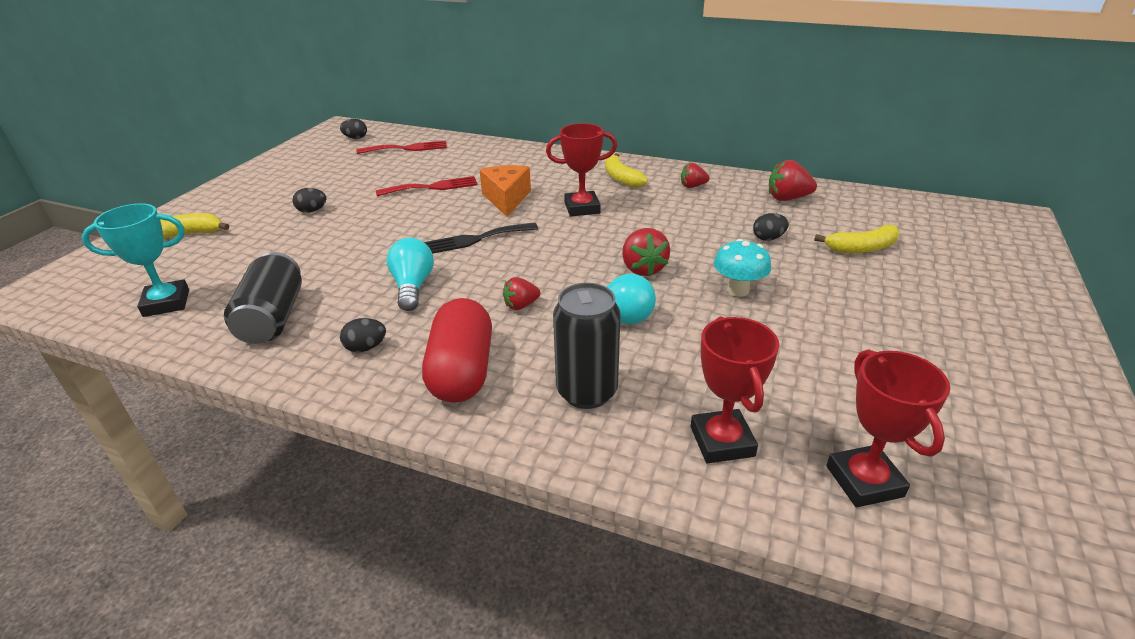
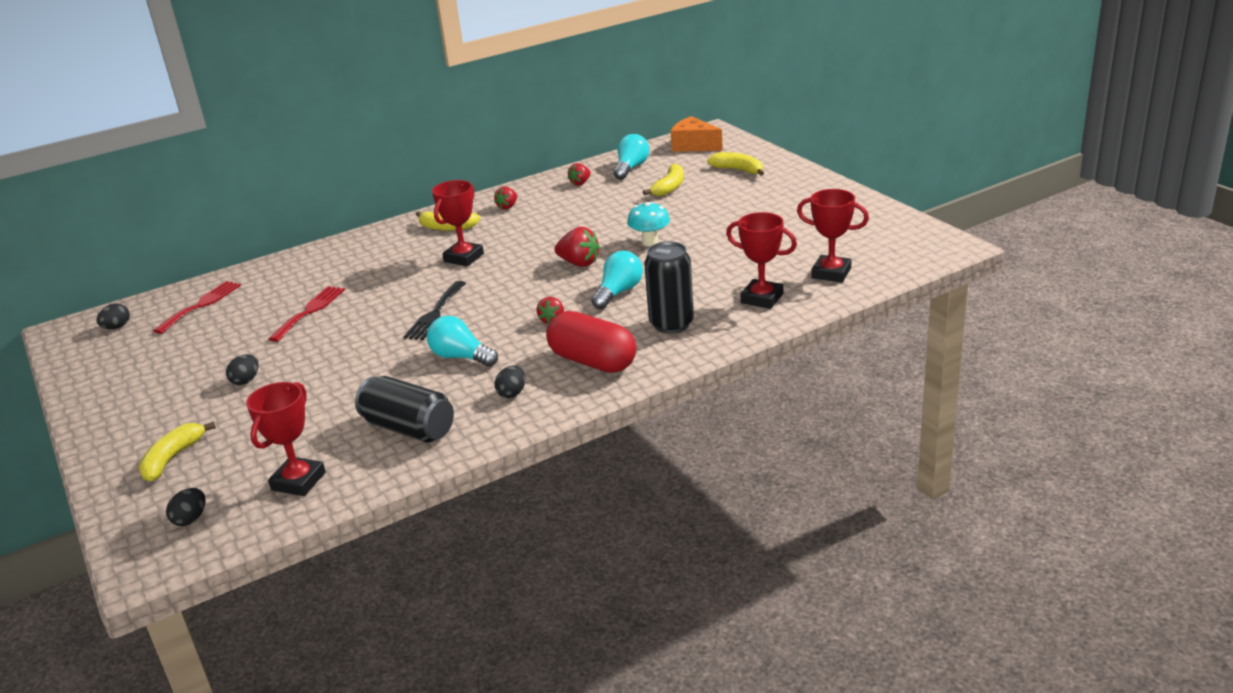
camera: 50 degrees left, 5 degrees down
(166, 303) = (298, 481): turquoise trophy -> red trophy
(506, 199) = (393, 284): orange cheese -> orange cheese (693, 146)
(768, 238) = (613, 209): black egg -> black egg (191, 519)
(787, 198) = (580, 183): red strawberry -> red strawberry, size x0.64
(859, 209) = (631, 168): none -> turquoise light bulb
(974, 273) = (738, 170): none -> yellow banana

